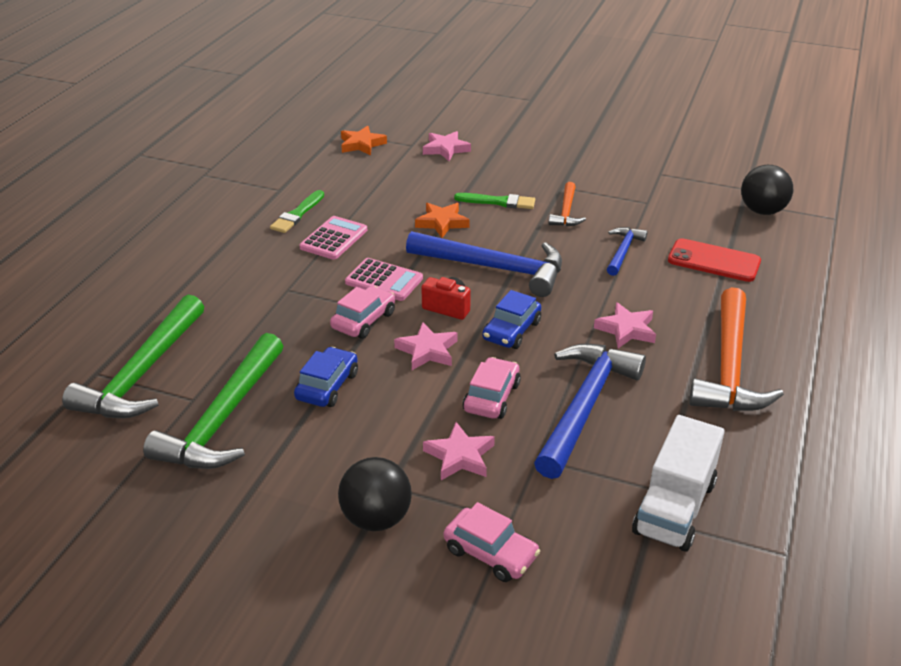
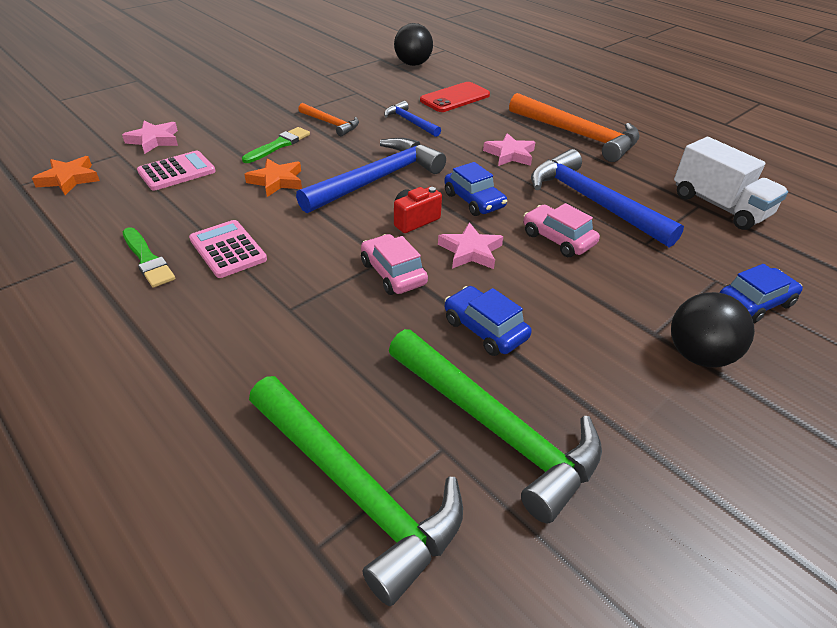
camera: 65 degrees left, 5 degrees up
(384, 280) = (337, 241): pink calculator -> pink calculator (177, 172)
(460, 456) = (629, 280): pink star -> none
(490, 553) = (754, 303): pink car -> blue car

